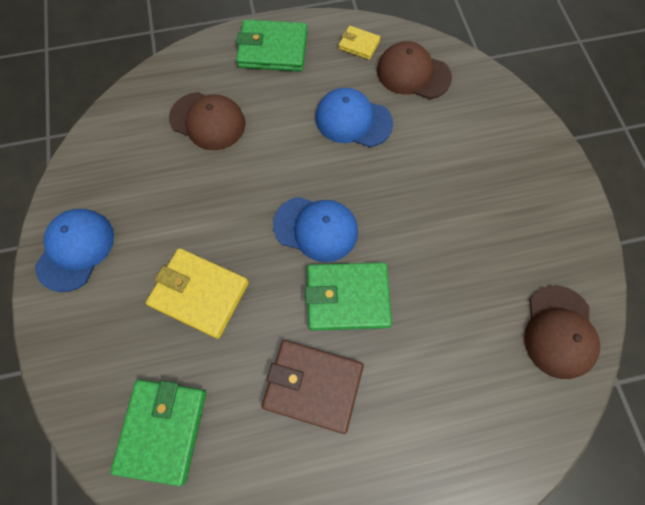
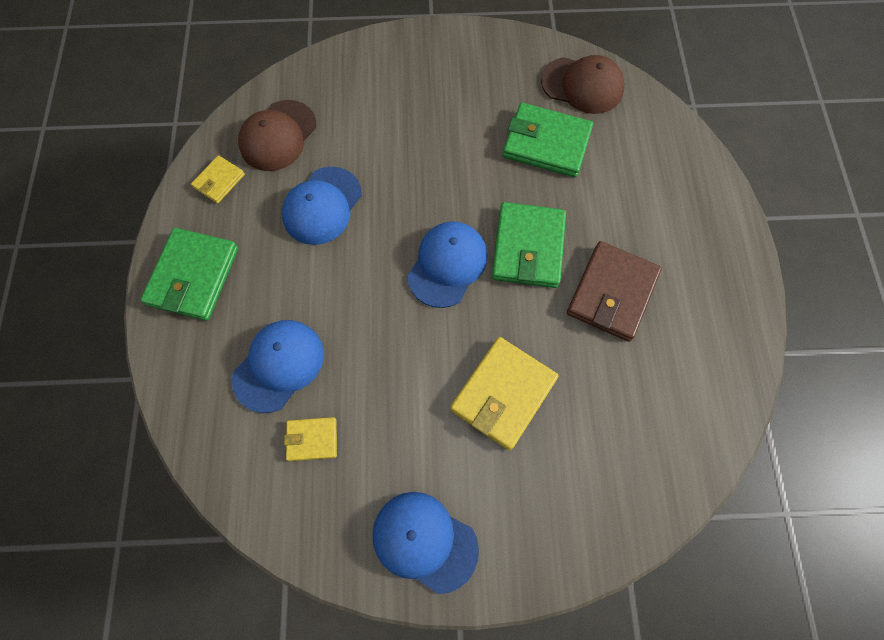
camera: 80 degrees left, 0 degrees up
(151, 156) = (312, 439): none -> yellow wallet
(163, 430) = (644, 443): green wallet -> green wallet (546, 143)
(208, 121) = (279, 365): brown cap -> blue cap

